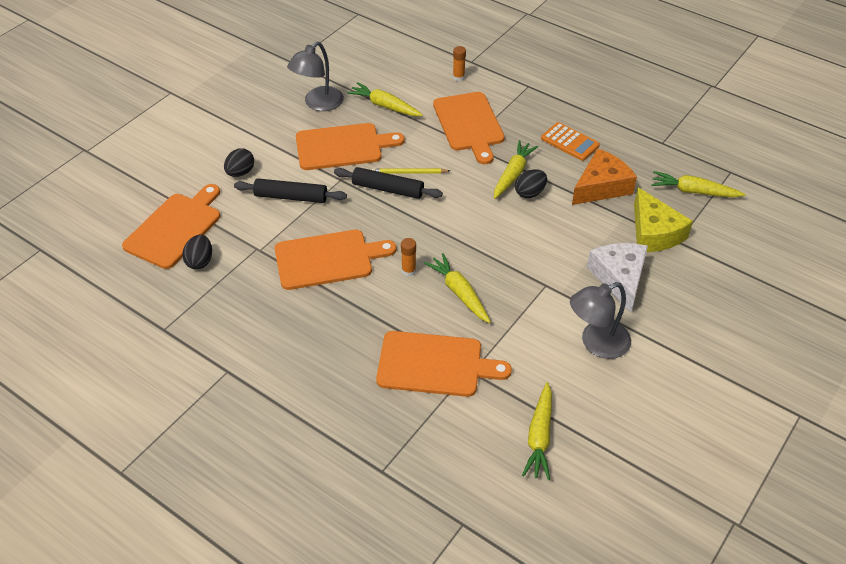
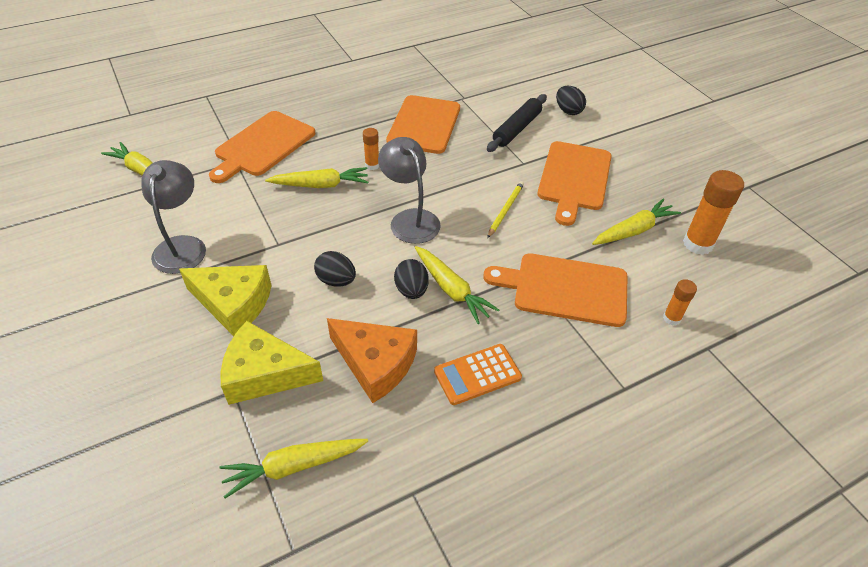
camera: 115 degrees right, 0 degrees up
(175, 228) = (516, 68): orange cutting board -> none
(200, 261) = (469, 70): black egg -> black egg (336, 280)
(318, 104) = (658, 183): grey lamp -> grey lamp (410, 219)
(378, 76) = (698, 244): none -> orange glue stick
(388, 189) = (489, 188): black rolling pin -> none
(601, 186) = (375, 364): orange cheese -> orange cheese turned 45 degrees counterclockwise
(619, 278) = (233, 304): white cheese -> yellow cheese
(693, 191) = (293, 467): yellow carrot -> yellow carrot turned 150 degrees counterclockwise

